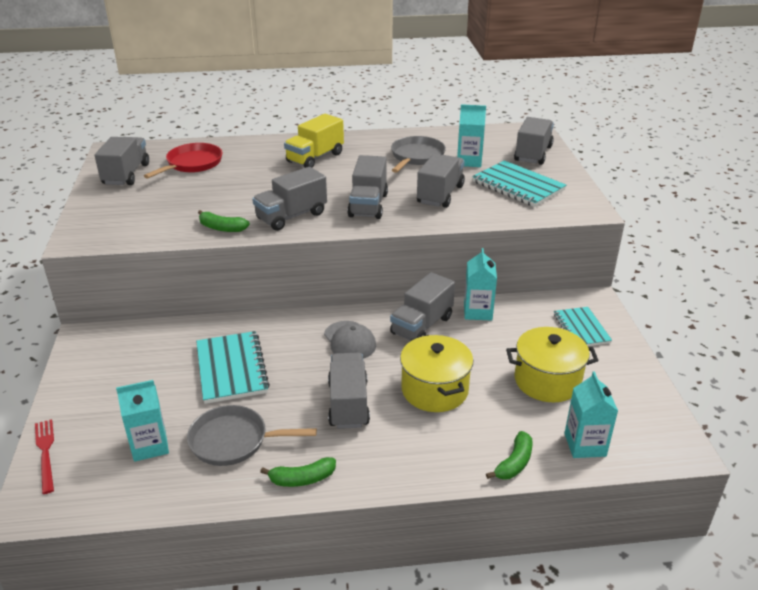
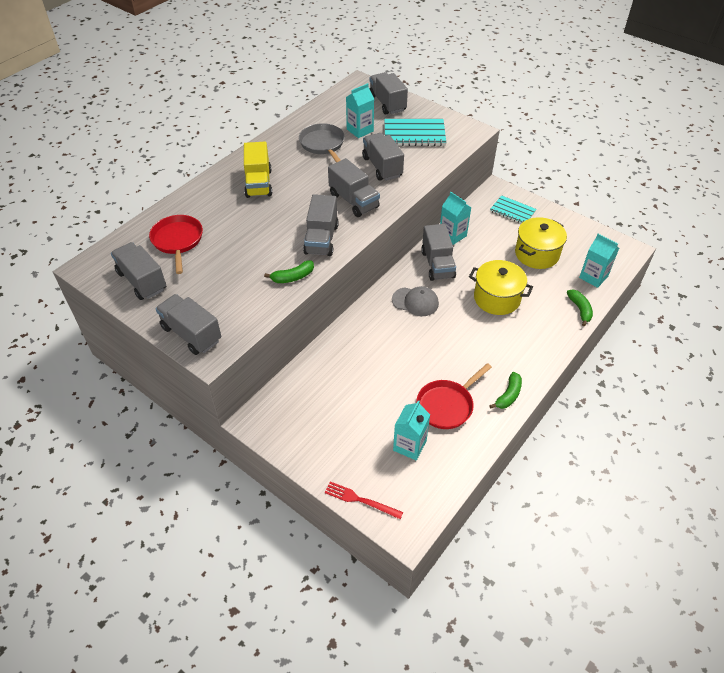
camera: 45 degrees left, 15 degrees up
(231, 369) = (379, 368): turquoise notebook -> none
(234, 441) = (447, 405): grey pan -> red pan
(348, 404) = (469, 339): grey truck -> grey truck (191, 334)

